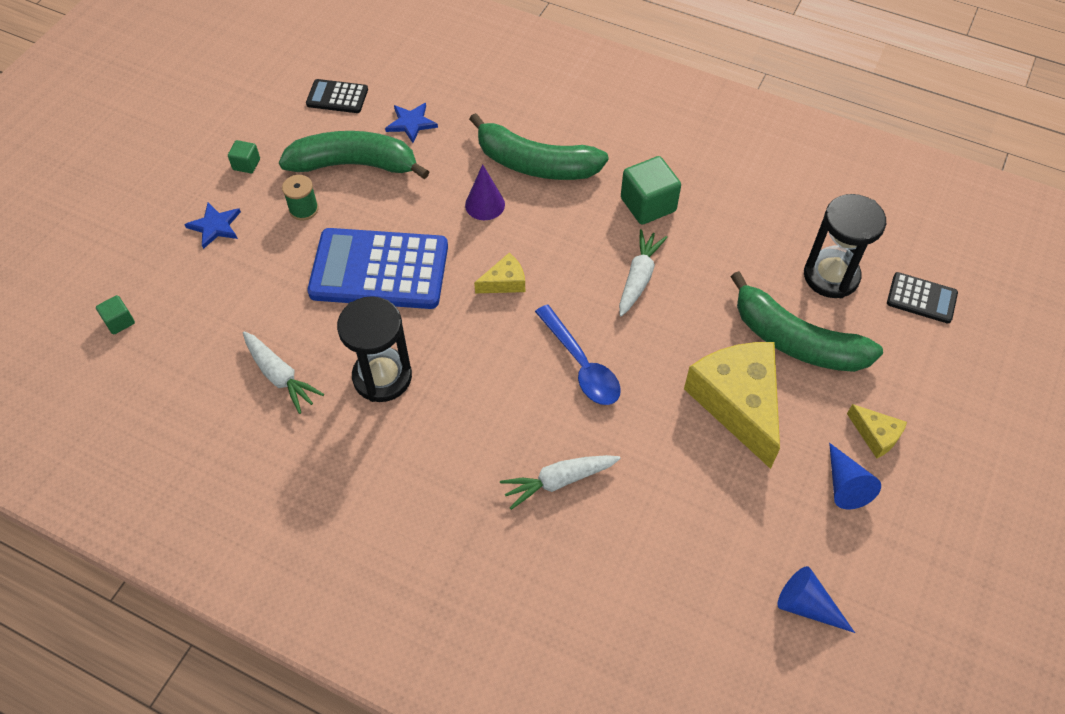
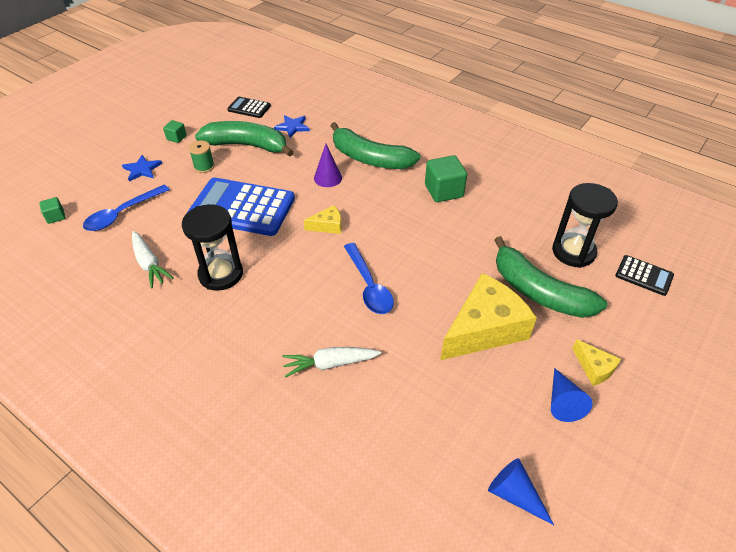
camera: 10 degrees right, 10 degrees down
(213, 304) = (122, 214): none -> blue spoon
(639, 278) = (426, 235): white carrot -> none
(737, 403) = (484, 329): yellow cheese -> yellow cheese turned 60 degrees clockwise

